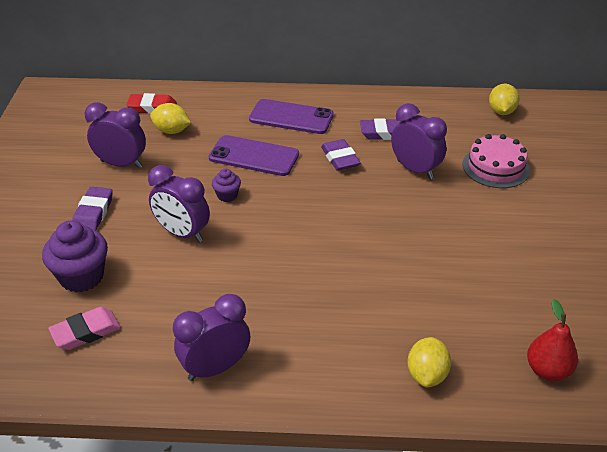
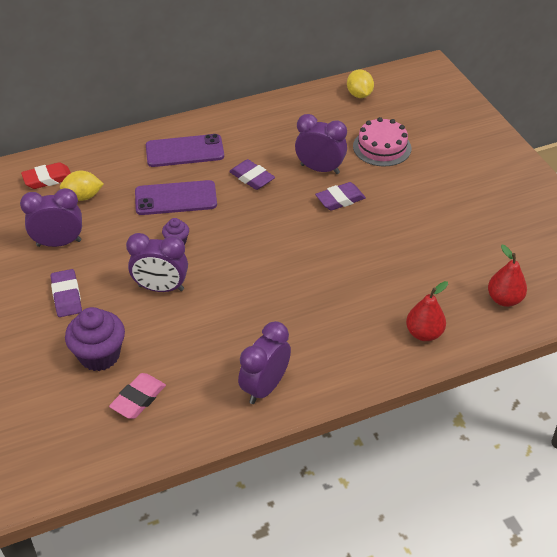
camera: 25 degrees left, 5 degrees up
(384, 133) = (274, 143): purple eraser -> purple eraser (340, 199)
(427, 374) = (424, 333): yellow lemon -> red pear

